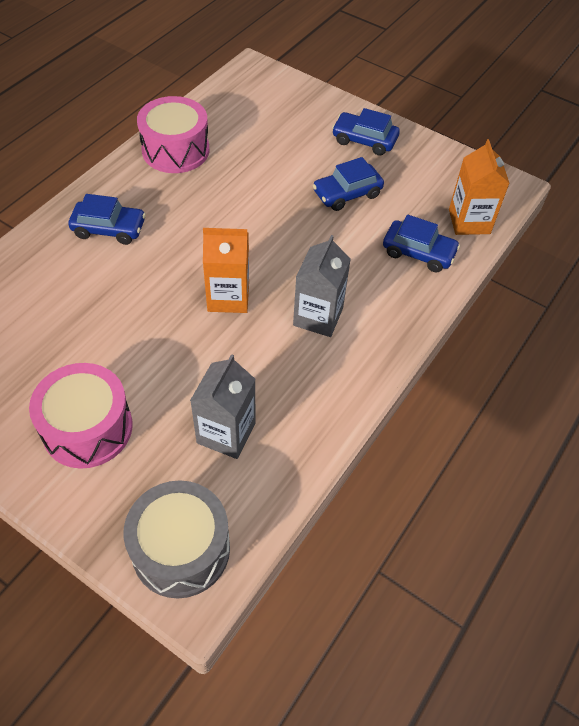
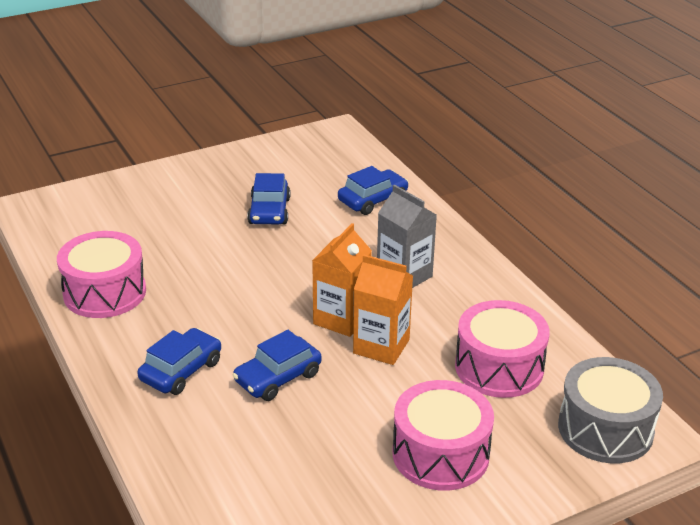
camera: 60 degrees left, 20 degrees down
(226, 433) = (499, 367): grey carton -> pink drum
(364, 140) = (209, 179): blue car -> blue car (278, 377)
(469, 221) = (359, 164): orange carton -> orange carton (381, 346)

